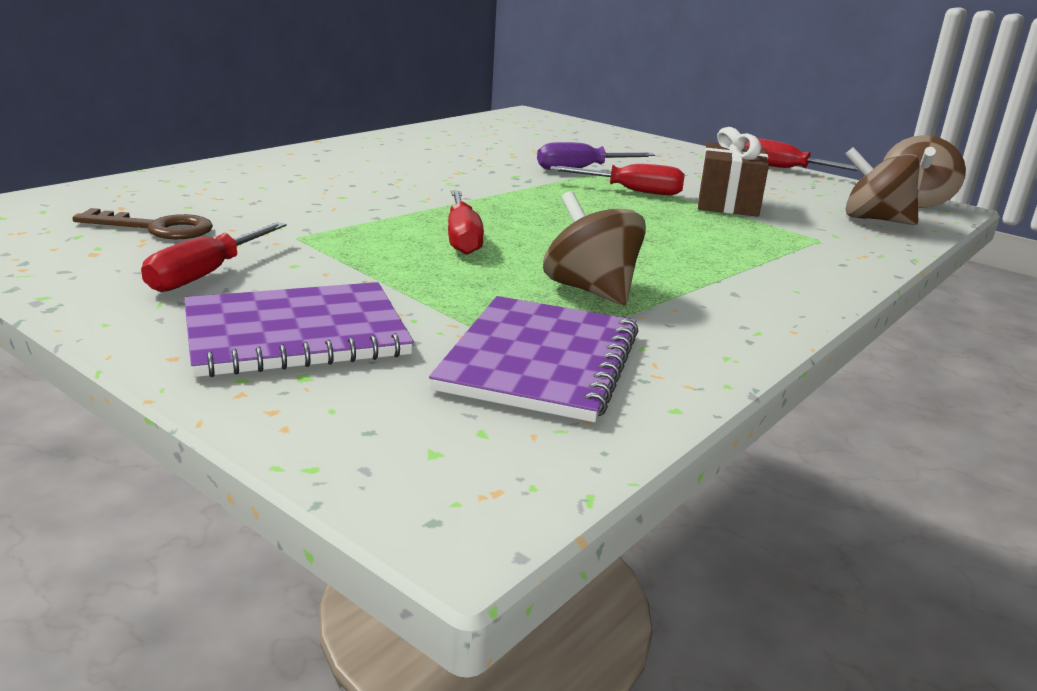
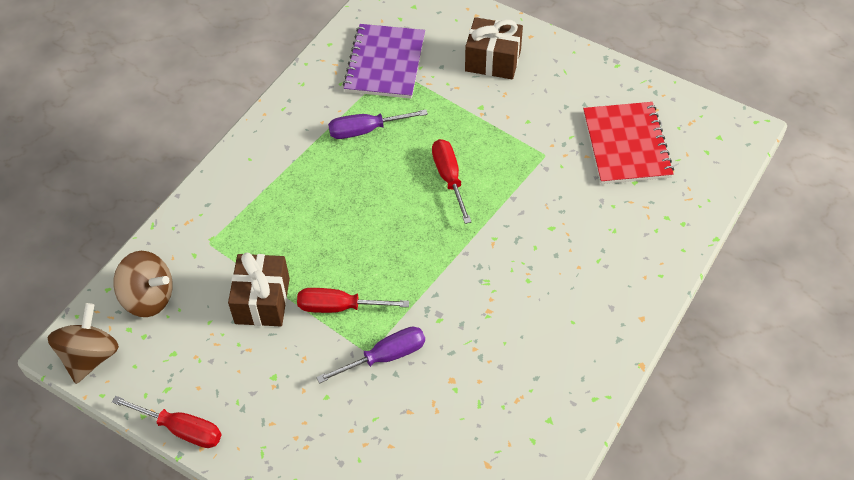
camera: 175 degrees right, 30 degrees up
(156, 228) = (626, 145): brown key -> red notebook
(206, 274) = (563, 100): red screwdriver -> none
(296, 333) = (493, 61): purple notebook -> brown gift
(590, 290) = (366, 130): brown spinning top -> purple screwdriver

